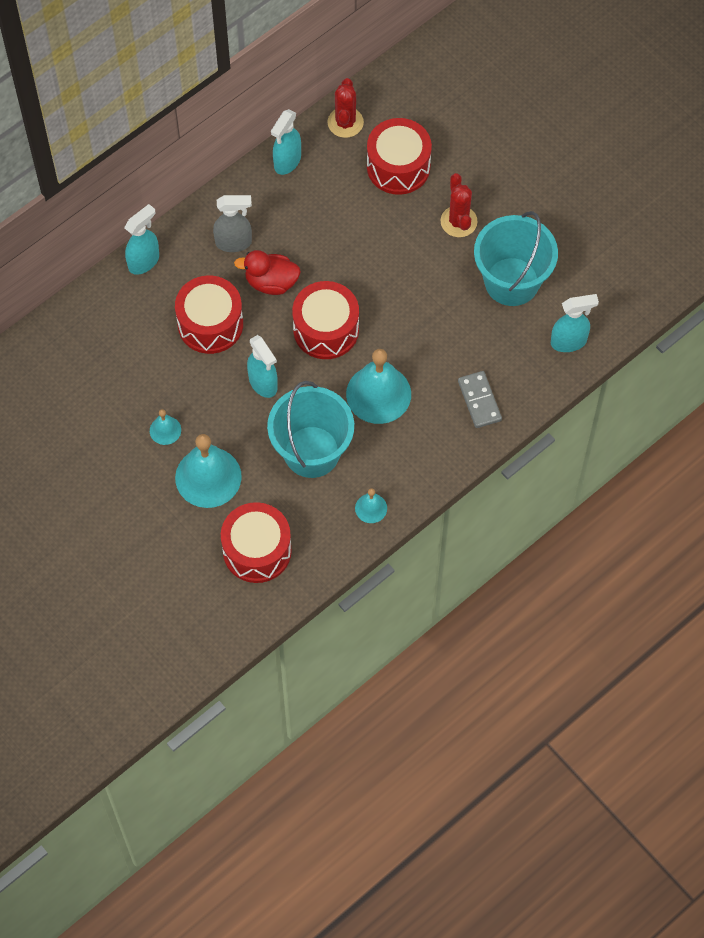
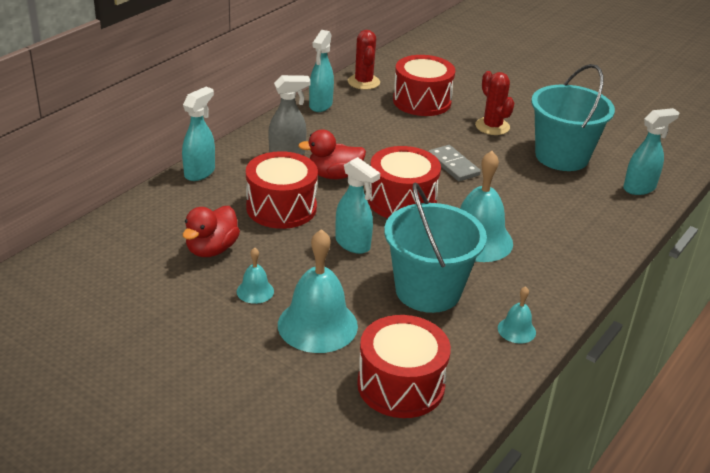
camera: 15 degrees left, 30 degrees down
(137, 372) = (211, 249): none -> red duck
(479, 401) = (582, 235): grey domino -> grey domino (453, 165)

